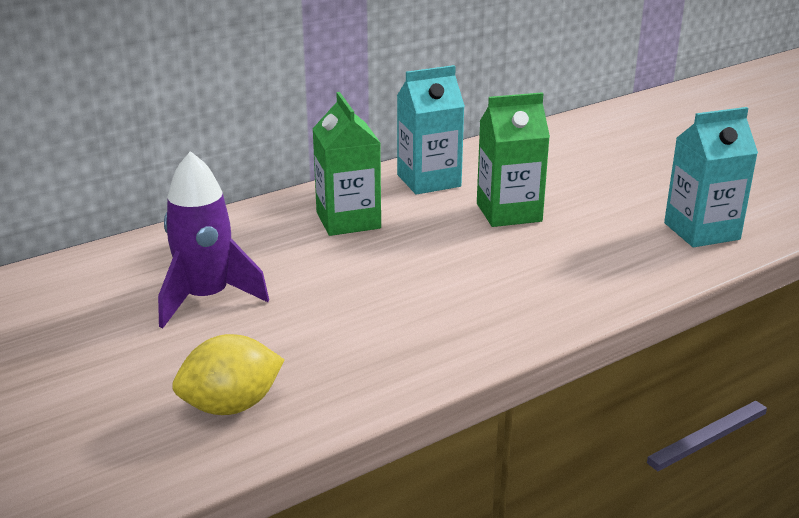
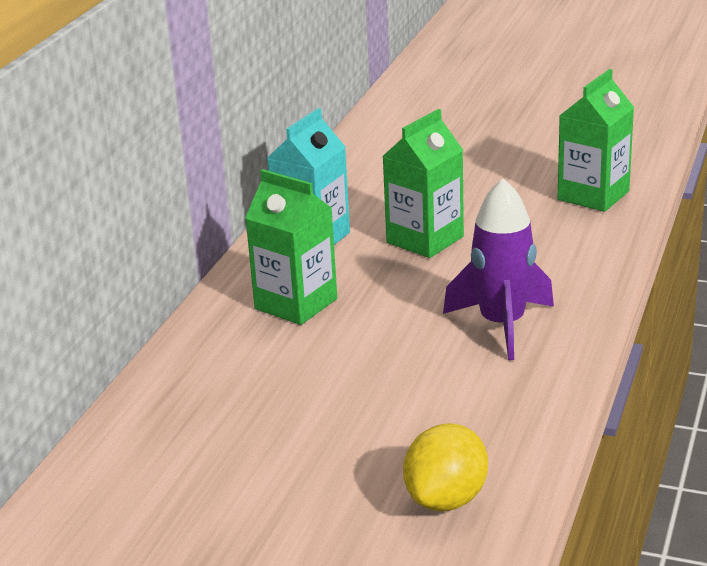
camera: 35 degrees left, 0 degrees up
(206, 298) = (279, 428): purple rocket -> purple rocket (502, 325)
(701, 231) = (593, 195): turquoise carton -> green carton

